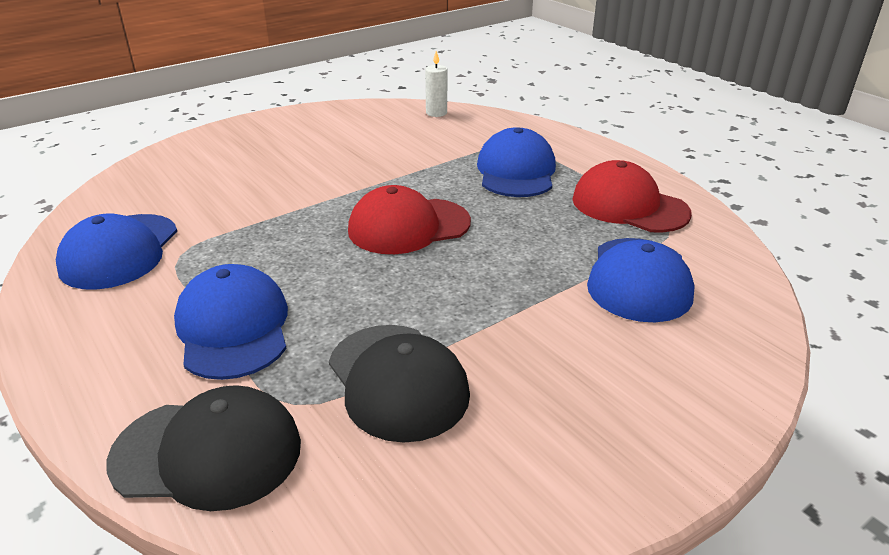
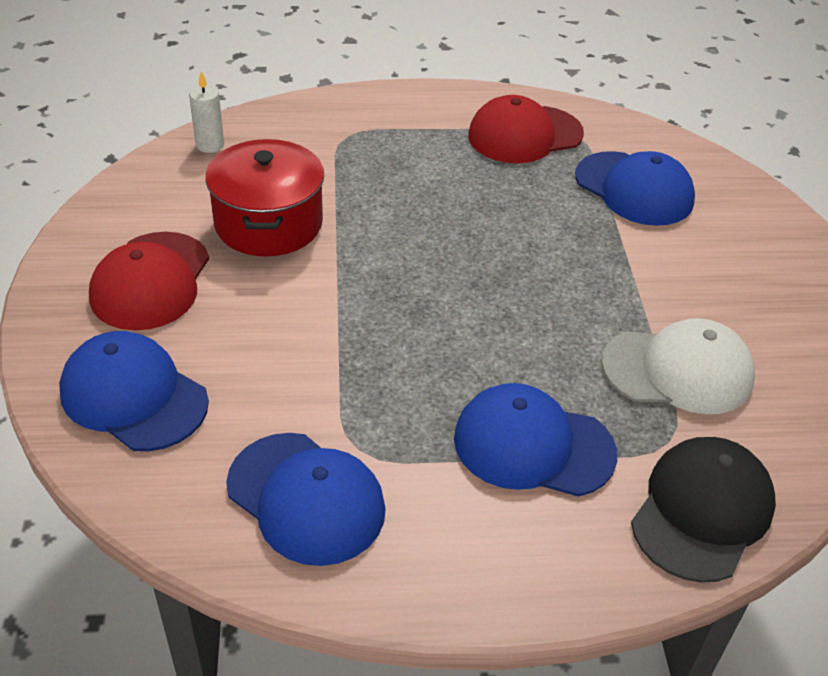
camera: 60 degrees left, 10 degrees up
(381, 153) = (268, 223): none -> red pot
(397, 381) = (678, 371): black cap -> white cap
(408, 226) = (446, 269): red cap -> red cap (151, 281)
(516, 171) = (403, 160): blue cap -> blue cap (134, 396)

